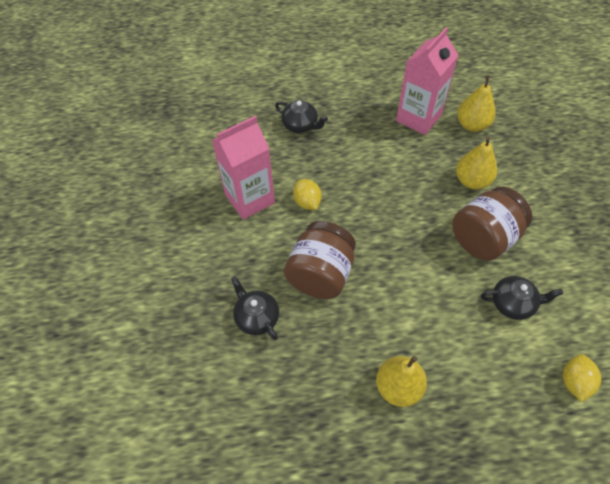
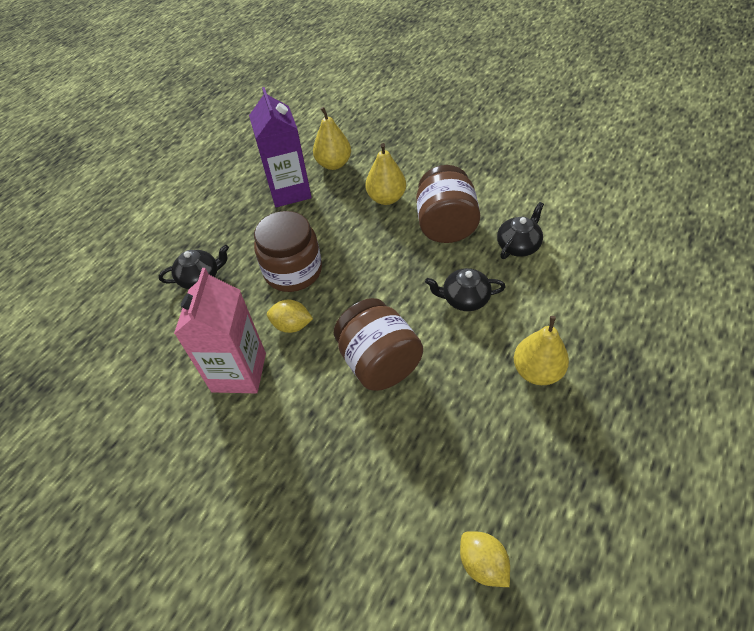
camera: 50 degrees left, 5 degrees down
(256, 317) = (379, 447): black teapot -> black teapot (464, 299)
(351, 171) = (293, 271): none -> brown jar
(418, 118) = (289, 191): pink carton -> purple carton
(574, 382) = (609, 253): yellow lemon -> yellow lemon (483, 564)

